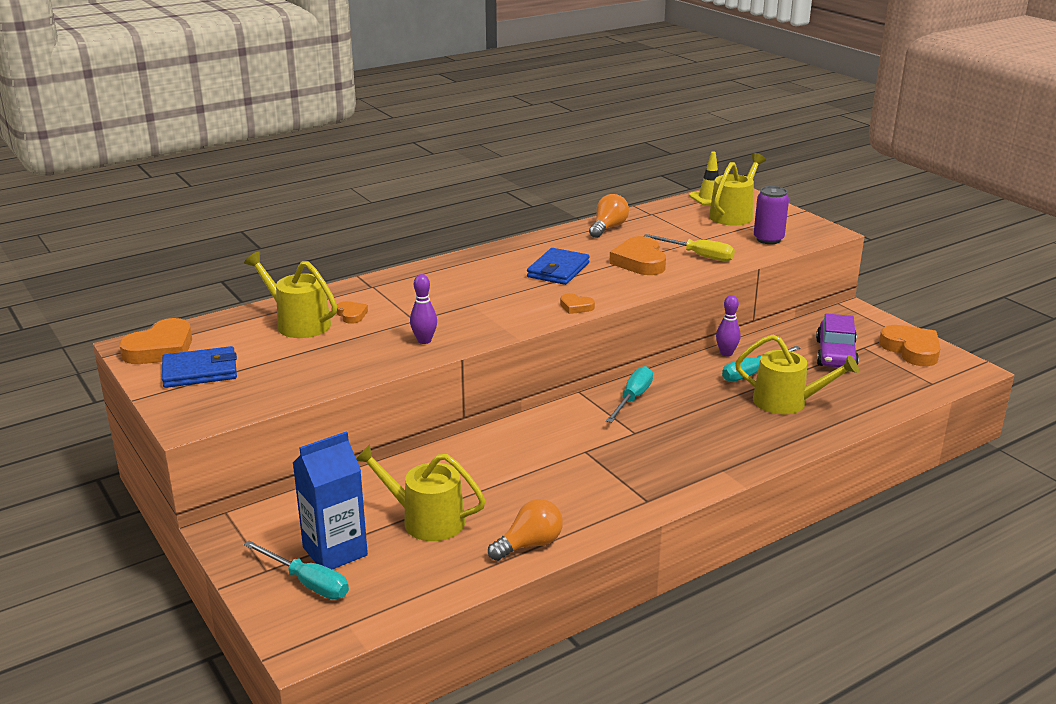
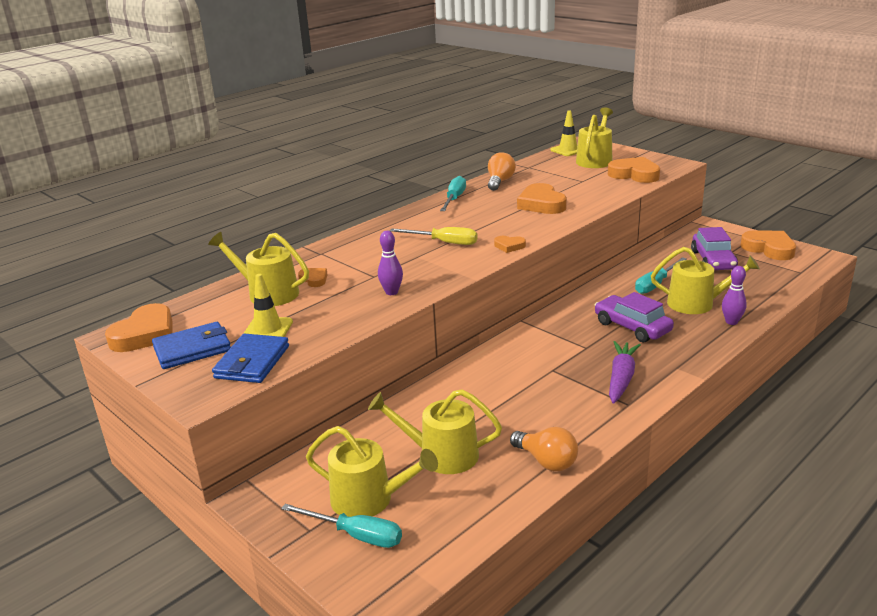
camera: 10 degrees left, 0 degrees up
(281, 362) = (268, 329): none -> yellow traffic cone
(335, 551) = (369, 499): blue carton -> yellow watering can
(529, 544) = (546, 461): orange light bulb -> orange light bulb turned 90 degrees clockwise
(558, 270) = (477, 219): blue wallet -> blue wallet (252, 362)
(632, 398) = (569, 319): turquoise screwdriver -> turquoise screwdriver (454, 199)
(654, 472) = (621, 378): none -> purple carrot
(697, 418) = (632, 327): none -> purple car
(698, 255) = (586, 193): yellow screwdriver -> yellow screwdriver (444, 242)
(726, 353) = (626, 272): purple bowling pin -> purple bowling pin (731, 322)
(768, 239) = (634, 174): purple can -> orange heart

